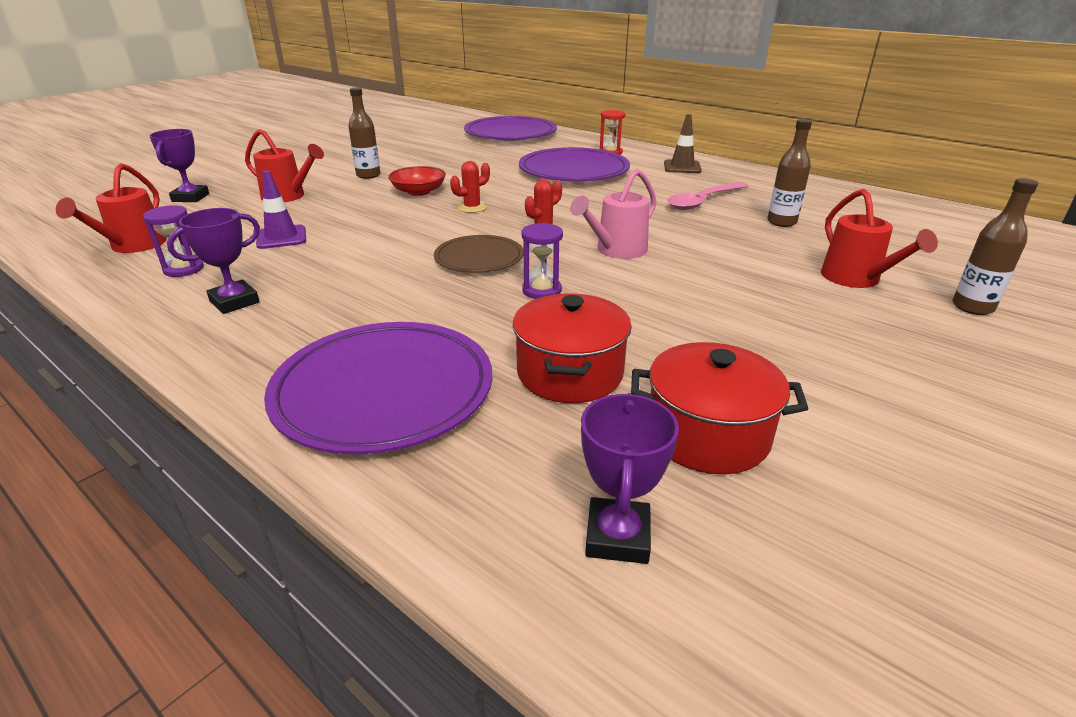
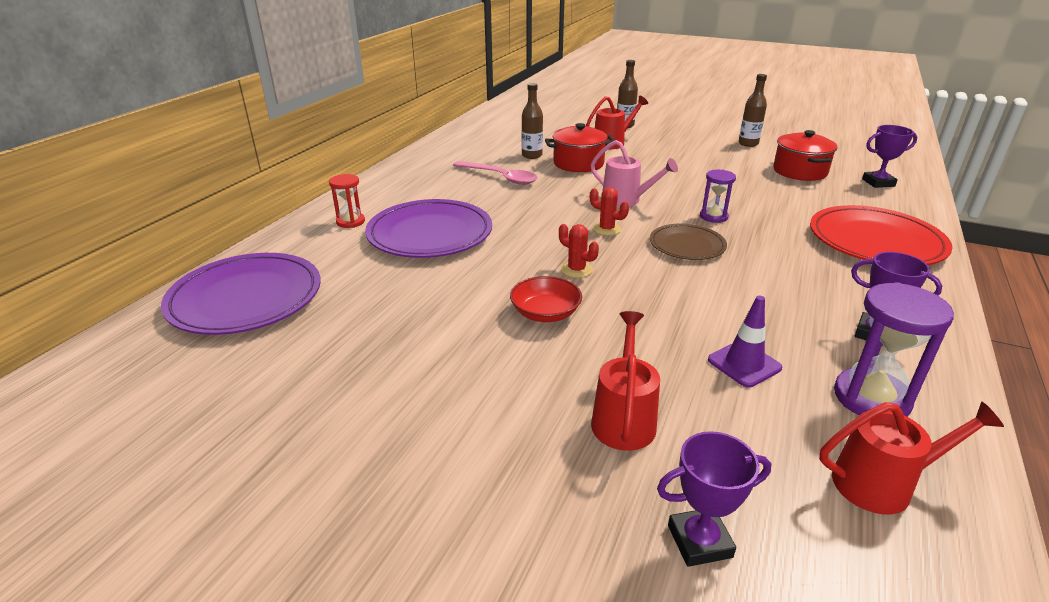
camera: 105 degrees left, 0 degrees up
(184, 269) = (871, 398): purple hourglass -> purple hourglass, size x1.66
(368, 175) = (497, 374): brown bottle -> brown bottle (748, 143)
(384, 391) = (875, 241): purple plate -> red plate
(570, 373) = (793, 199): red pot -> red pot (578, 163)
(682, 167) = (402, 187): brown traffic cone -> none

